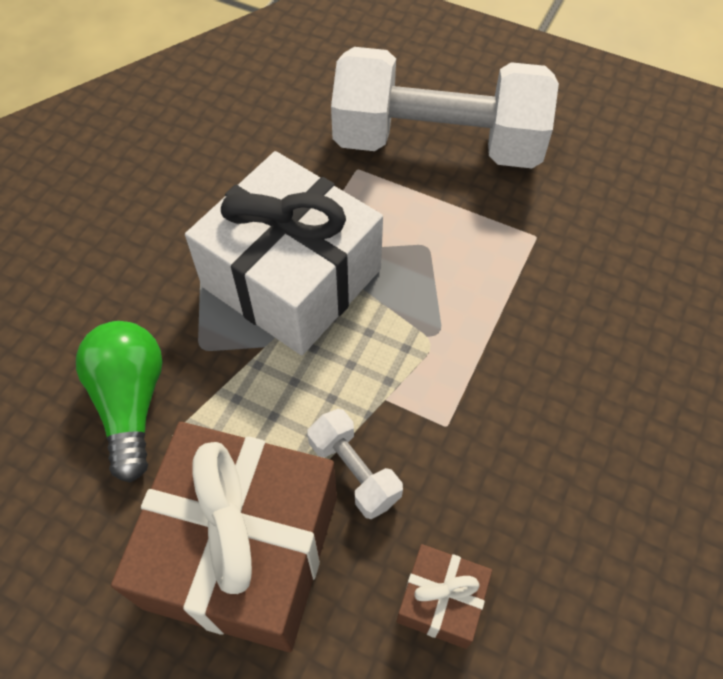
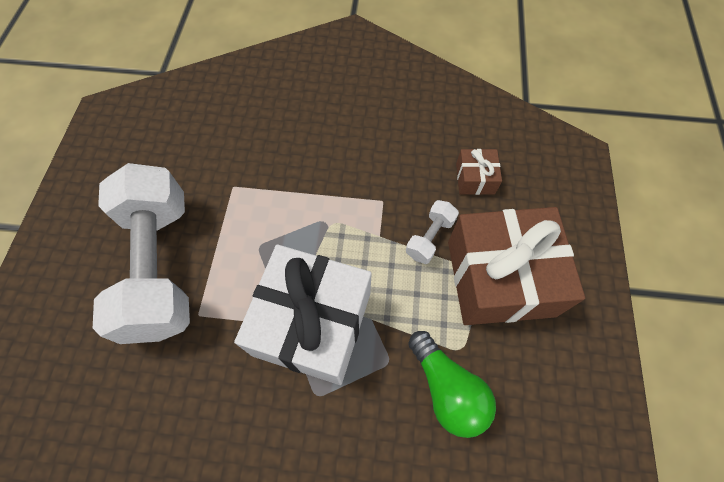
camera: 110 degrees left, 5 degrees up
(131, 402) = (447, 389): green light bulb -> green light bulb turned 90 degrees counterclockwise

